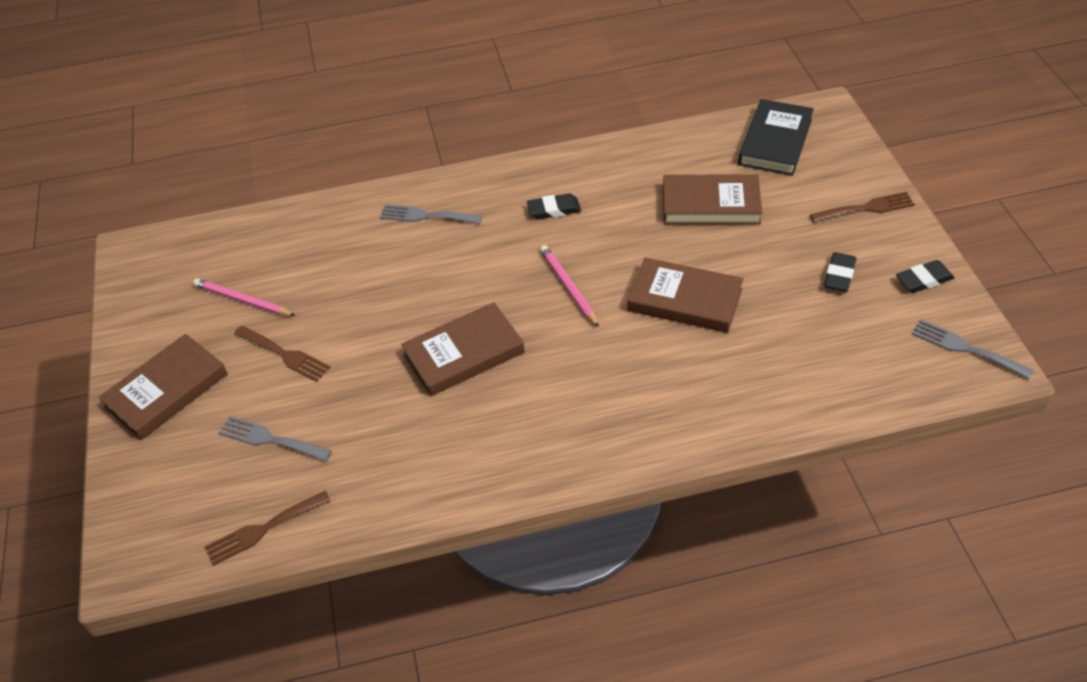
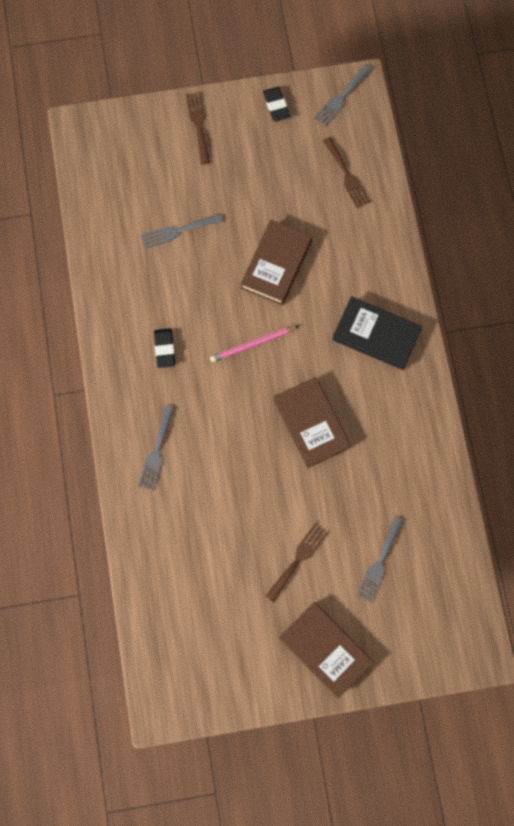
camera: 90 degrees left, 25 degrees up
(242, 300) = (235, 600): pink pencil -> none
(263, 530) = (455, 561): brown fork -> brown fork (347, 176)
(711, 204) = (177, 231): brown book -> grey fork
(775, 142) = (111, 172): black book -> black book (376, 335)
(839, 275) = (265, 158): black eraser -> none

